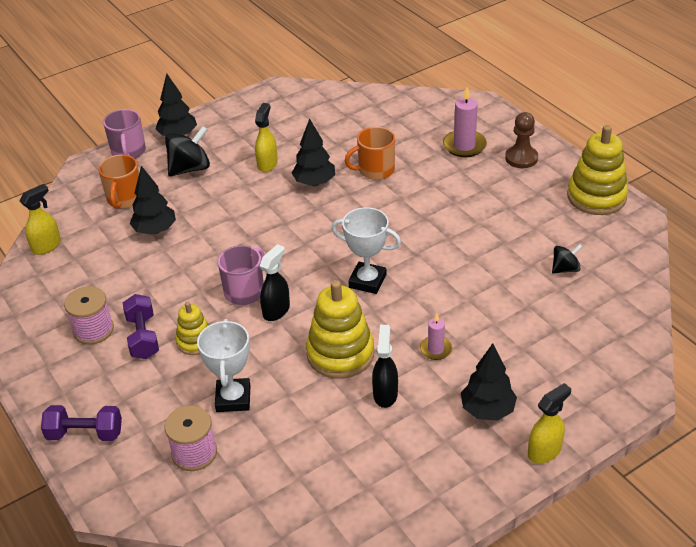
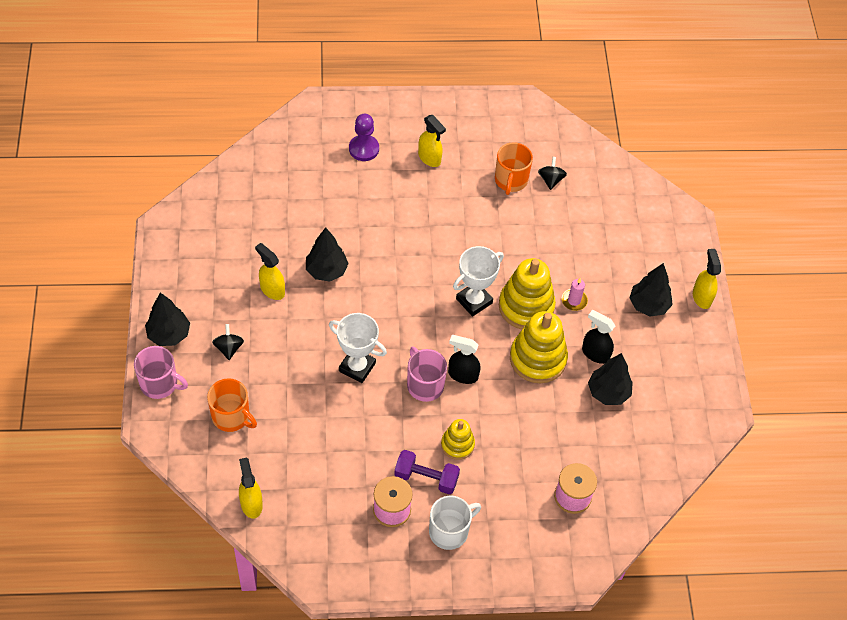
camera: 65 degrees left, 15 degrees up
(85, 434) = (505, 560): purple dumbbell -> none
(94, 378) = (449, 531): none -> white mug
(155, 230) = (296, 412): black tree -> black tree (608, 392)
(190, 168) = (229, 348): black spinning top -> black spinning top, size x0.58
(233, 398) = (536, 447): white trophy -> white trophy (357, 367)
(276, 310) = (462, 375): black spray bottle -> black spray bottle turned 45 degrees counterclockwise
(375, 170) = (345, 222): orange mug -> orange mug (511, 180)
(464, 146) = (364, 149): pink candle -> purple pawn
(499, 185) = (429, 158): none -> yellow spray bottle
(521, 158) = (410, 125): brown pawn -> none
(596, 197) = (490, 112): yellow stacking toy -> yellow stacking toy (526, 306)

